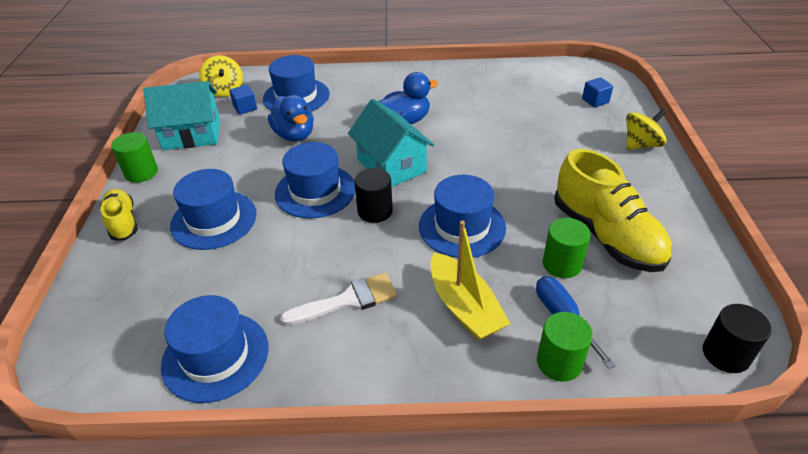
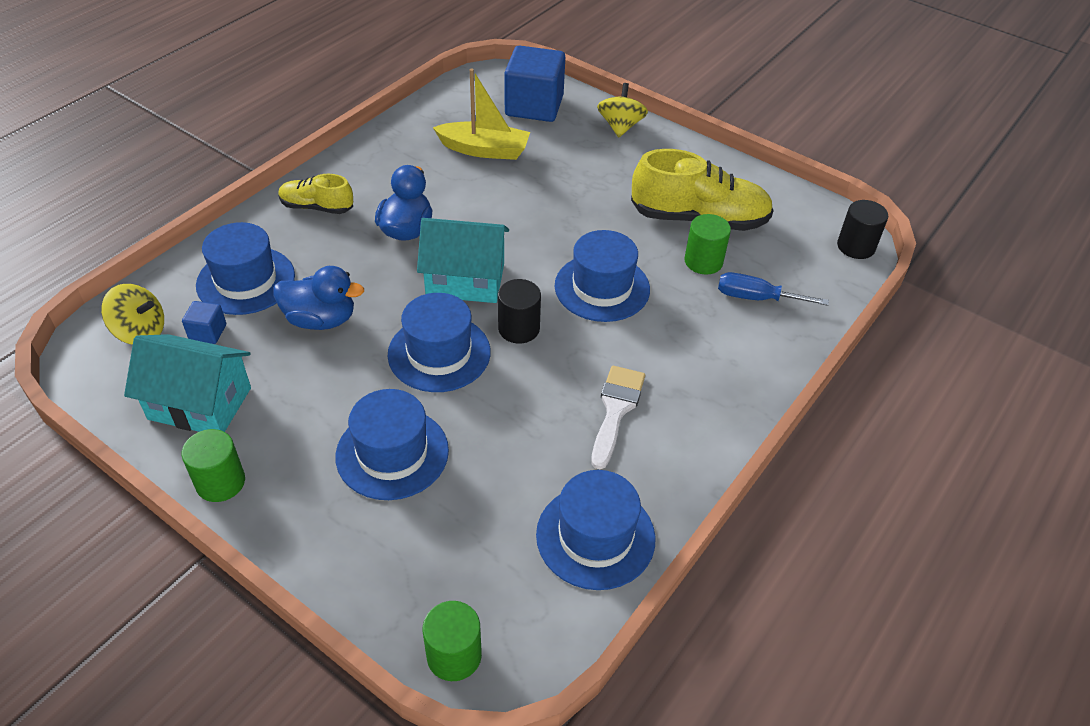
camera: 55 degrees left, 5 degrees up
(123, 222) = (302, 536): yellow shoe -> yellow shoe (317, 207)
(192, 134) = (200, 403): turquoise house -> turquoise house turned 75 degrees clockwise
(464, 307) = (694, 343): yellow boat -> yellow boat (484, 150)
(559, 362) = (793, 328): green cylinder -> green cylinder (454, 655)
(595, 101) = (534, 106): blue cube -> blue cube, size x2.24

